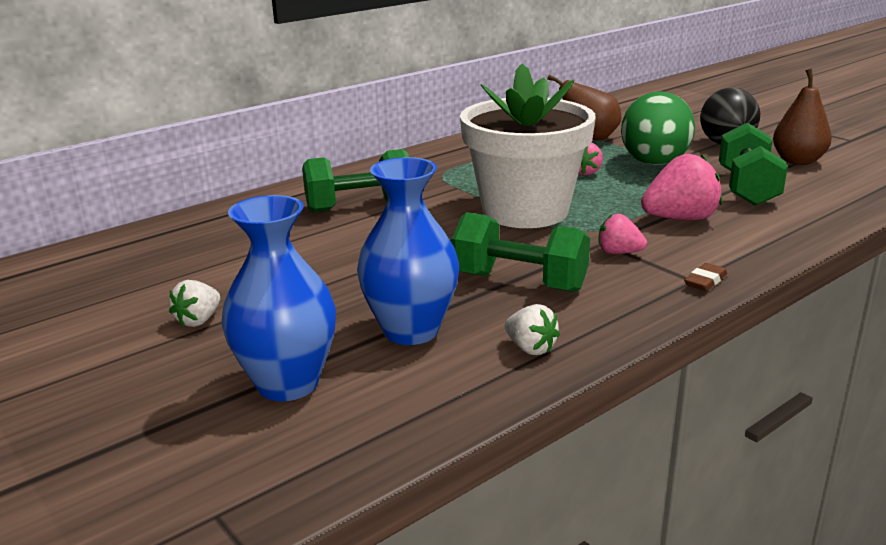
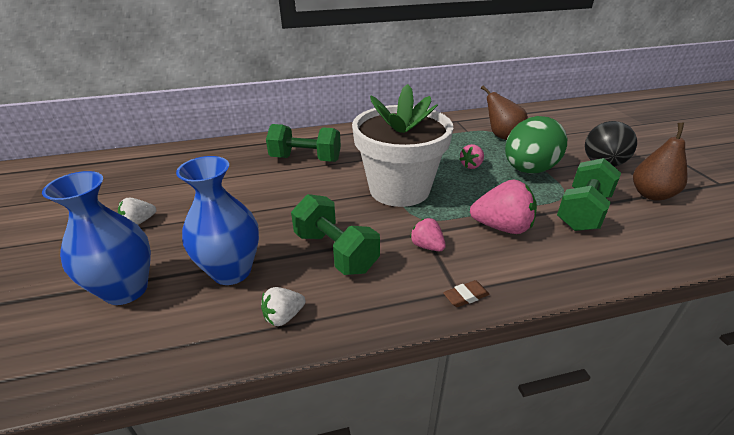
camera: 25 degrees right, 10 degrees up
(530, 348) = (284, 316): white strawberry -> white strawberry turned 75 degrees clockwise

